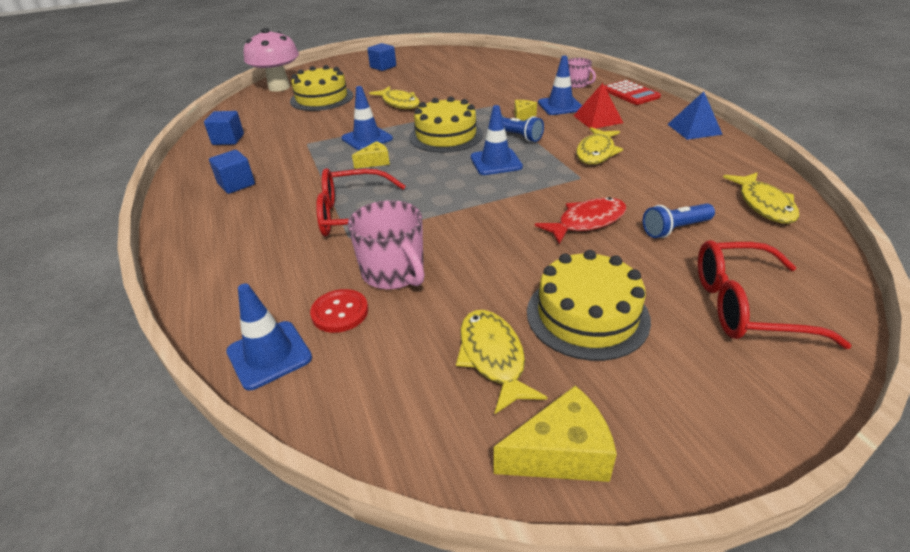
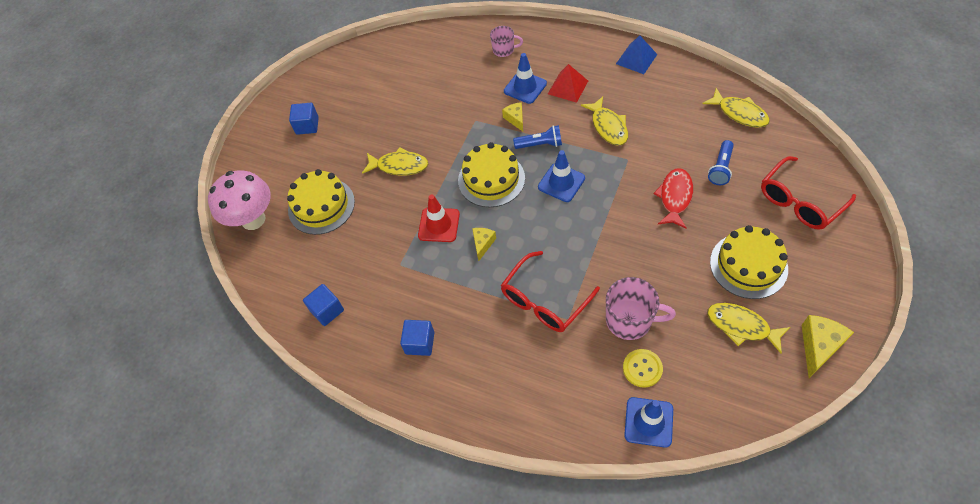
camera: 40 degrees left, 20 degrees up
(340, 312) = (642, 368): red button -> yellow button
(367, 138) = (439, 225): blue traffic cone -> red traffic cone
(630, 93) = (554, 39): red calculator -> none

